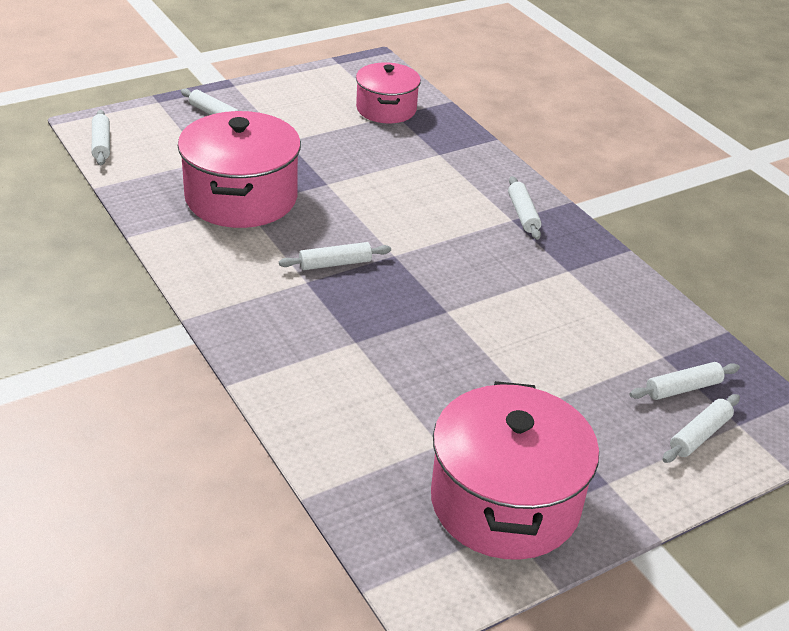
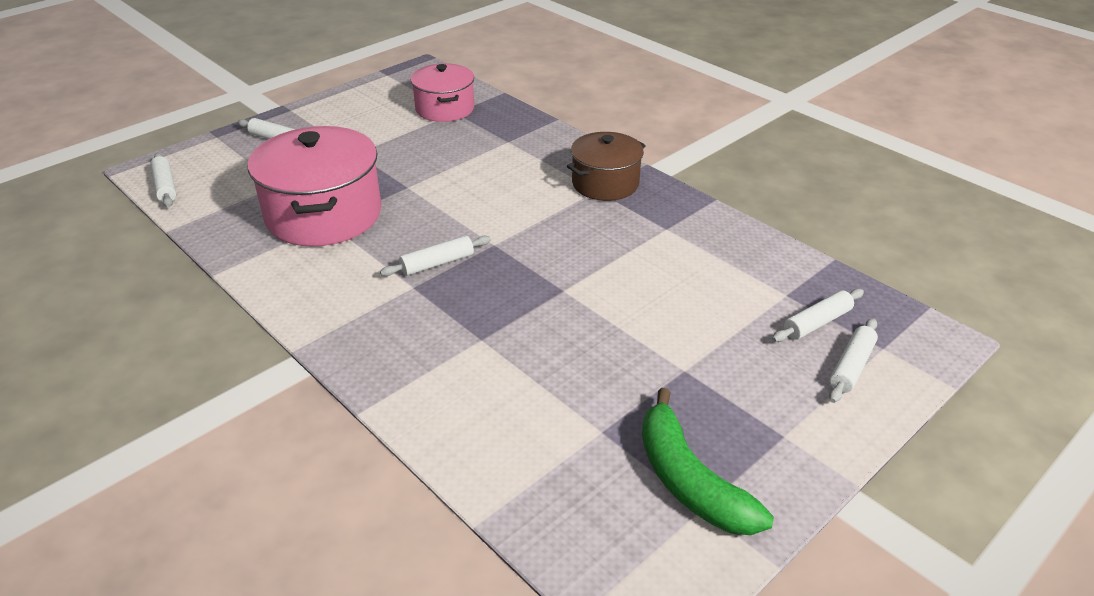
camera: 10 degrees left, 0 degrees up
(505, 502) = (689, 481): pink pot -> green banana
(523, 214) = (605, 183): white rolling pin -> brown pot

